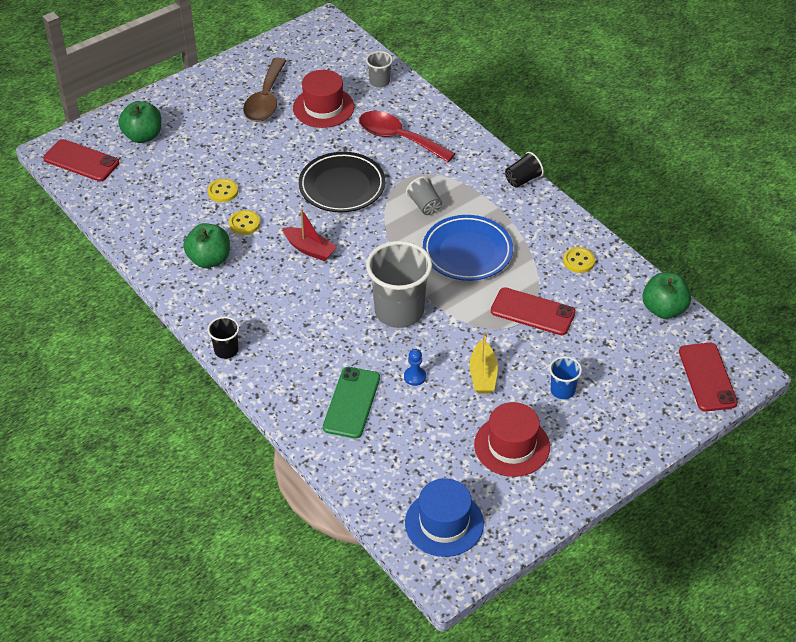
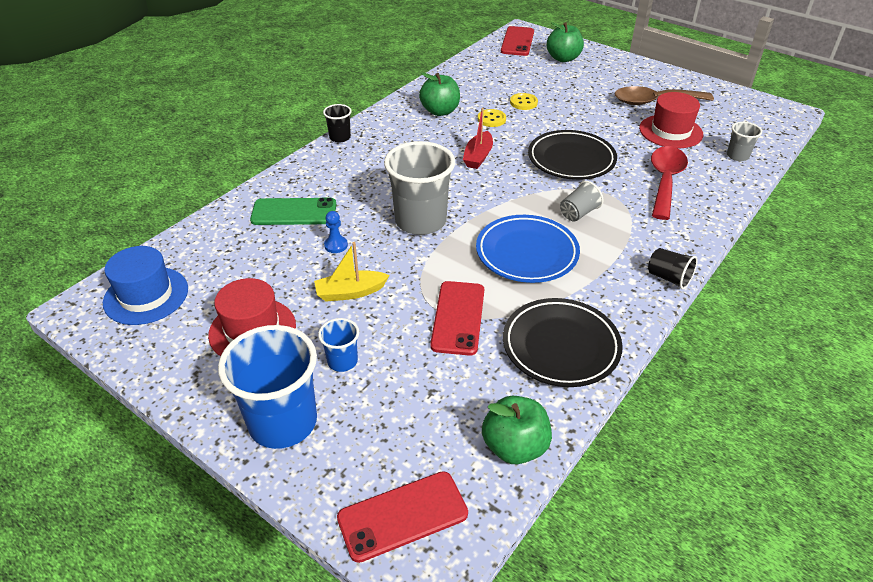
camera: 75 degrees right, 5 degrees down
(578, 261) = (560, 346): yellow button -> black plate
(616, 433) = (283, 422): none -> blue cup

